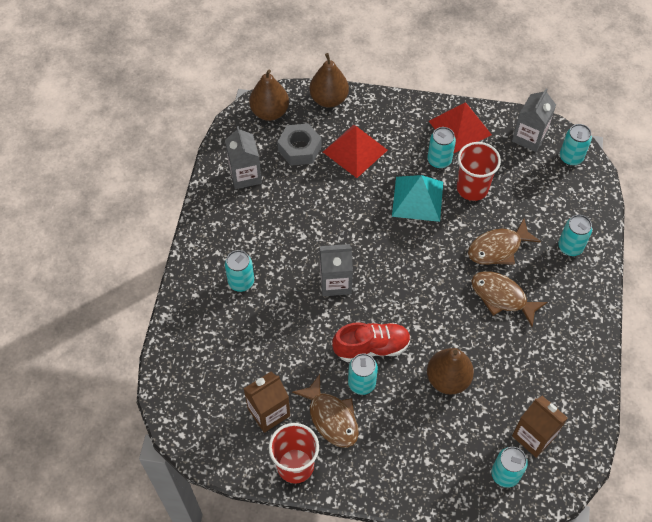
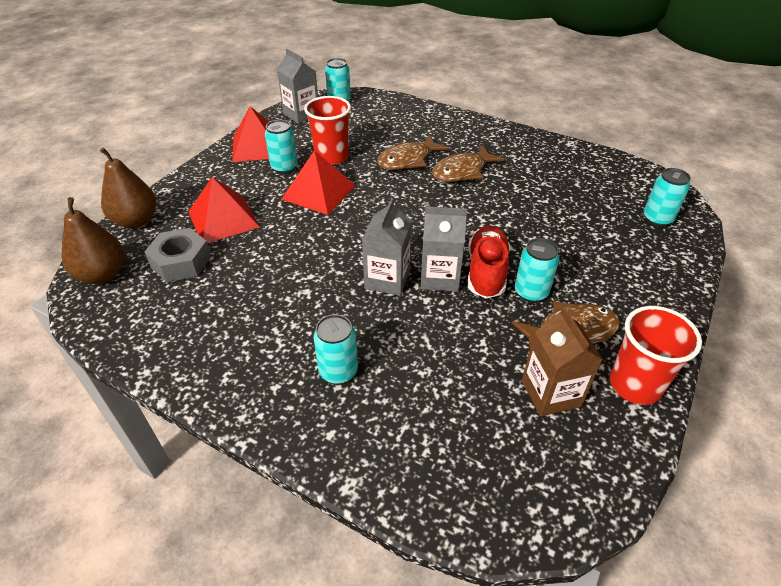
camera: 70 degrees left, 15 degrees down
(245, 175) = (175, 323): grey carton -> grey carton (440, 277)
(417, 199) = (319, 192): turquoise pyramid -> red pyramid
(448, 379) = (543, 227): brown pear -> none
(498, 248) = (407, 160): brown fish -> brown fish turned 60 degrees clockwise
(534, 436) = (617, 192): brown carton -> none
(570, 247) = (428, 124): turquoise can -> none

